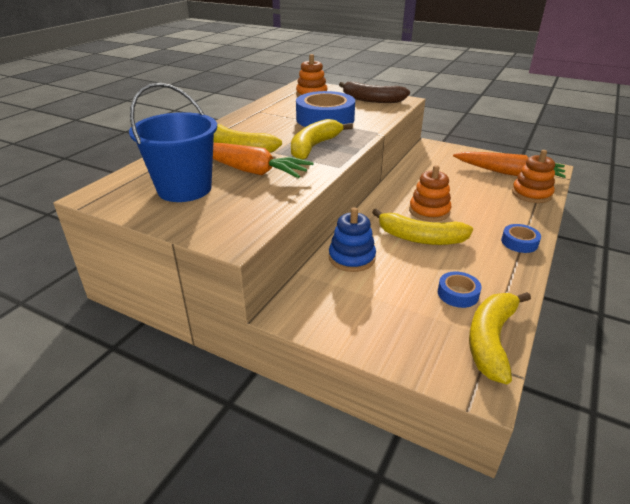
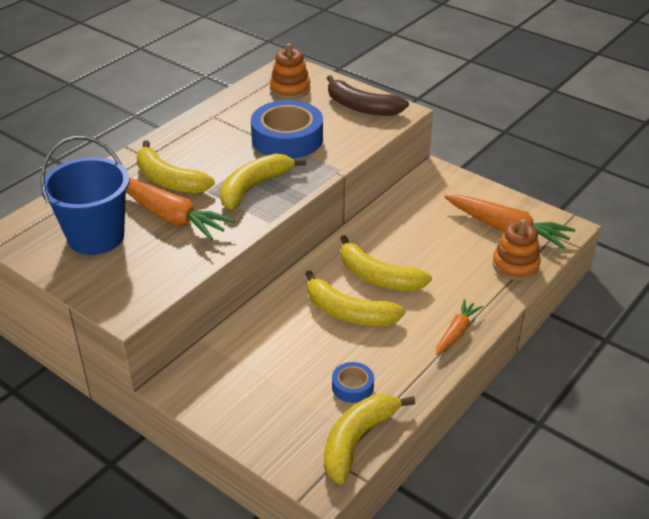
camera: 10 degrees right, 5 degrees up
(351, 258) = (263, 329): blue stacking toy -> none
(429, 211) = (378, 277): orange stacking toy -> yellow banana
(519, 242) = (456, 332): blue tape -> orange carrot

